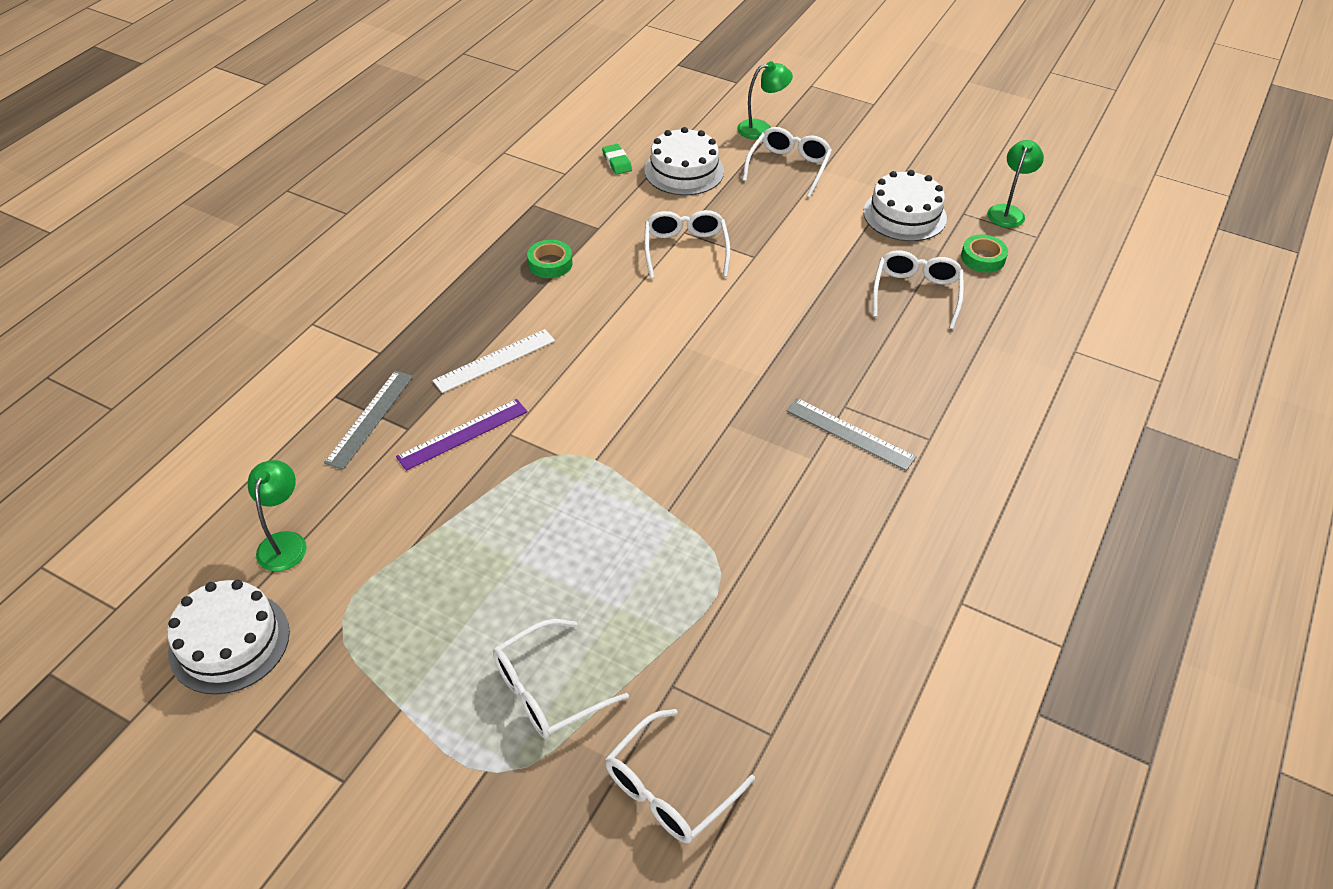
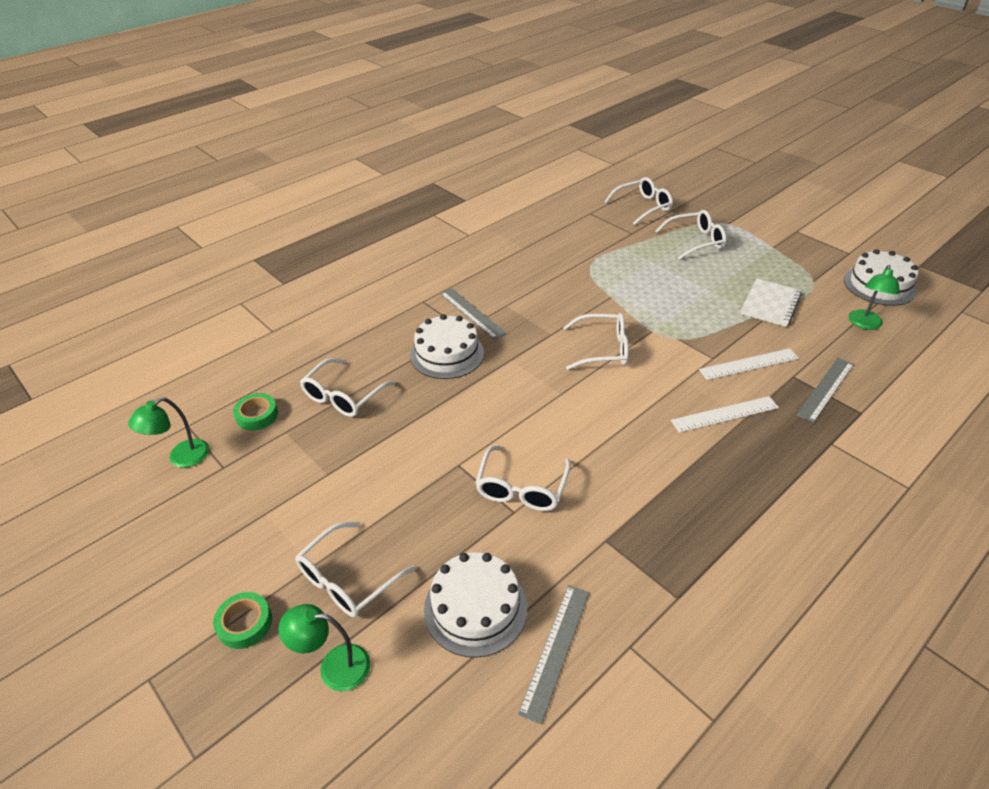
camera: 160 degrees left, 5 degrees down
(422, 551) = (770, 304): none -> white notebook
(463, 434) = (749, 364): purple ruler -> white ruler
(550, 263) = (666, 504): green tape -> green tape (245, 623)
(617, 162) = (555, 650): green eraser -> grey ruler
(653, 415) = (603, 349): none -> white glasses
(904, 215) = (280, 478): white cake -> white cake (447, 354)

